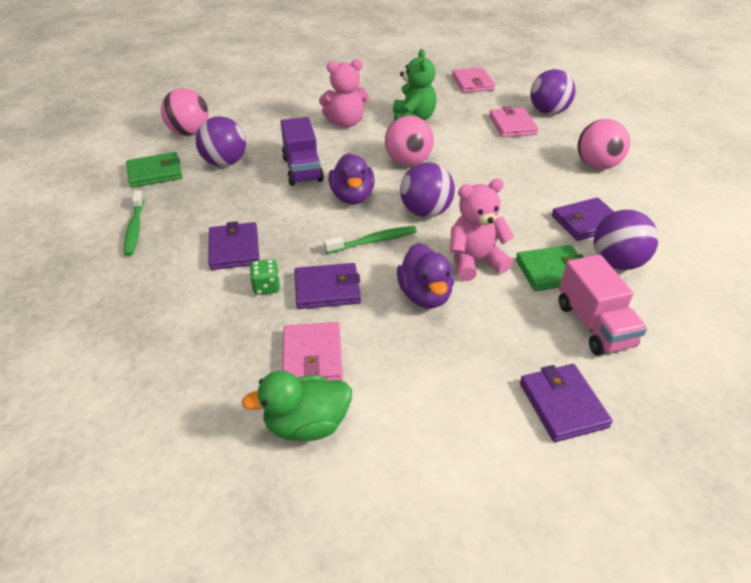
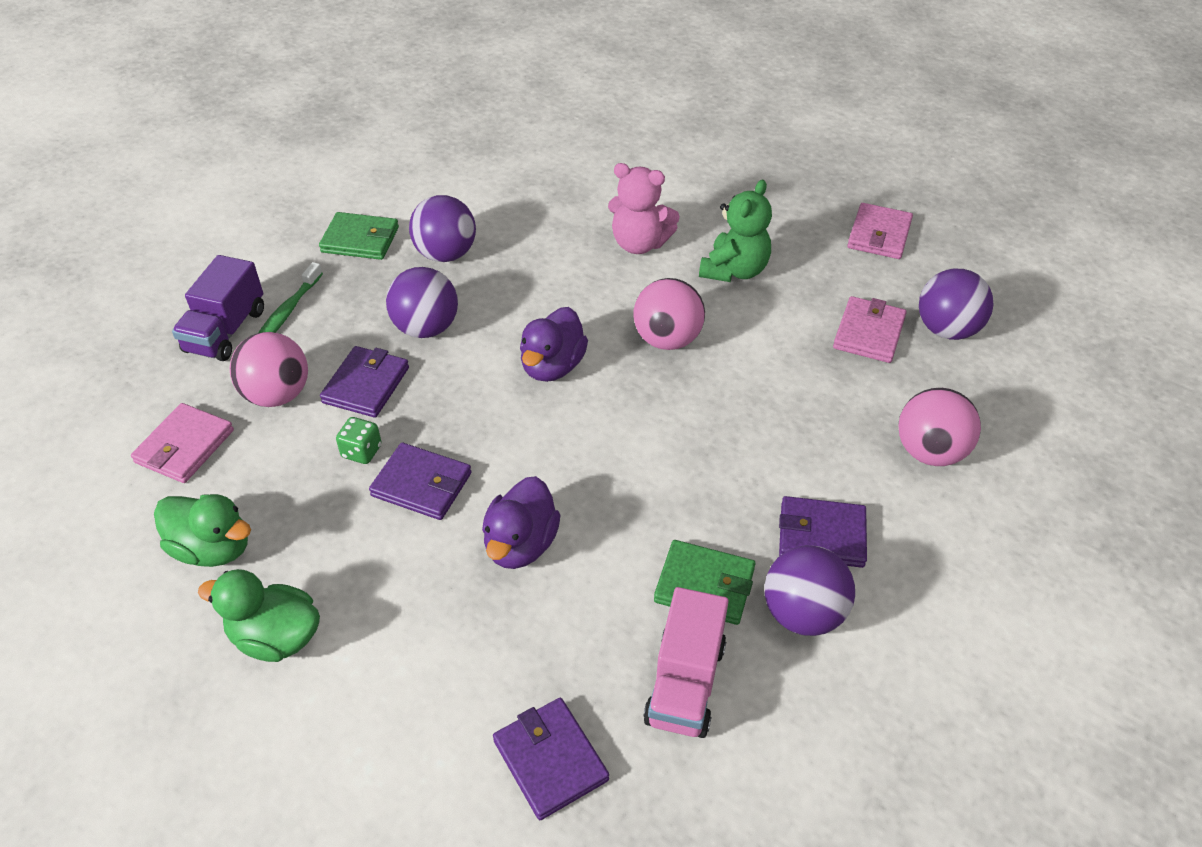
camera: 30 degrees right, 5 degrees up
(189, 132) = (439, 191): pink ball -> pink ball (277, 395)
(204, 390) = (213, 548): none -> green duck
(302, 169) = (527, 300): purple truck -> purple truck (226, 331)
(312, 356) = (341, 562): pink wallet -> pink wallet (185, 446)
(373, 241) = (525, 442): green toothbrush -> none
(425, 212) = (622, 427): purple ball -> purple ball (426, 328)
(474, 261) = (620, 526): pink teddy bear -> none
(562, 405) = (550, 760): purple wallet -> purple wallet turned 45 degrees counterclockwise

